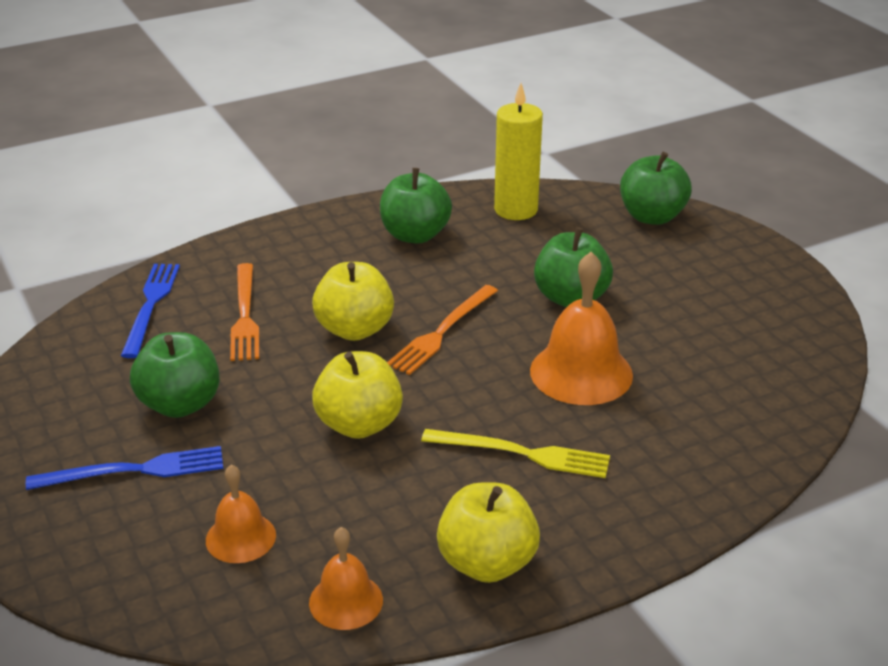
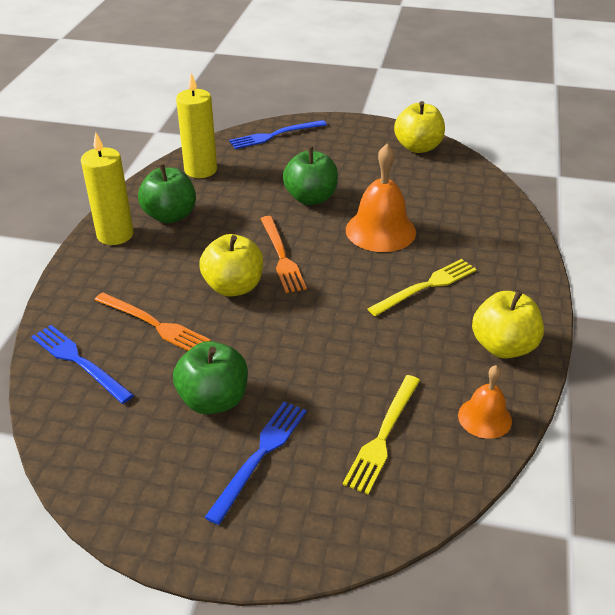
camera: 50 degrees left, 5 degrees up
(240, 537) = (383, 436): orange bell -> yellow fork
(344, 224) = (115, 235): none -> yellow candle
(359, 424) = (330, 332): yellow apple -> yellow apple (418, 147)
(652, 216) = (275, 135): green apple -> blue fork

